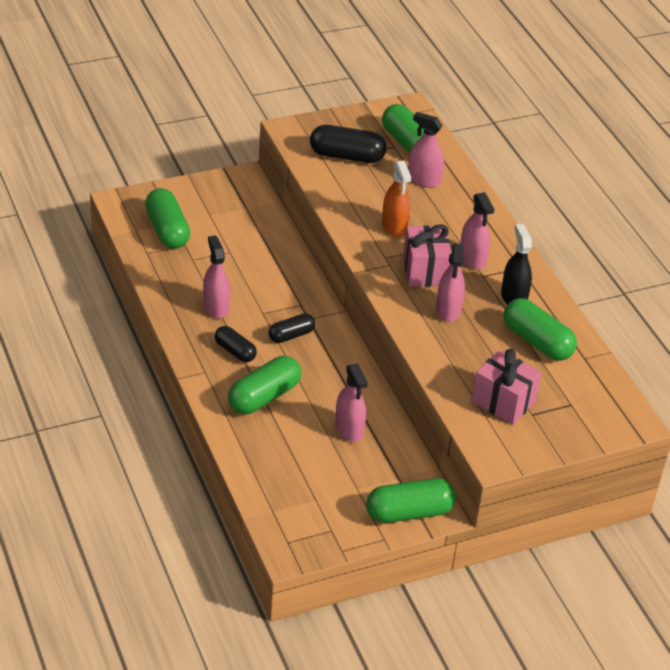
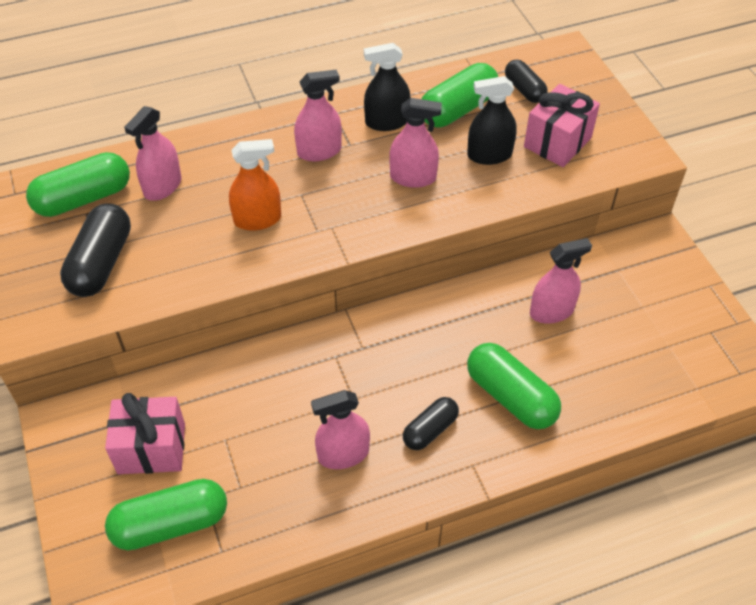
camera: 85 degrees left, 10 degrees up
(291, 335) = (395, 367): black capsule -> black capsule (524, 90)
(409, 512) = (666, 262): green capsule -> none
(425, 271) = (343, 194): pink gift -> pink gift (151, 448)
(481, 357) = (489, 155): none -> black spray bottle

